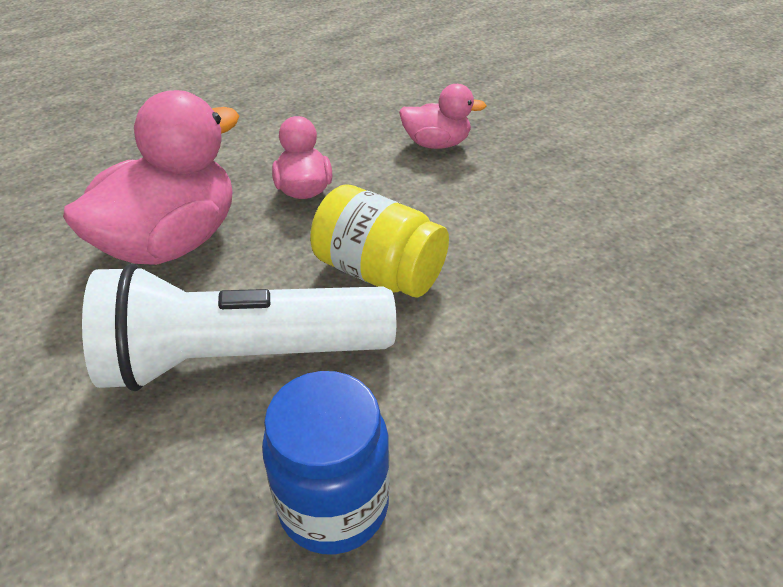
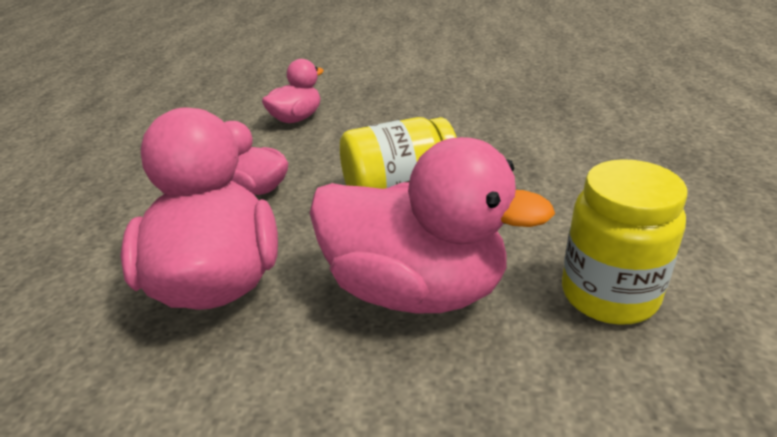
camera: 50 degrees left, 10 degrees down
(240, 357) = (415, 290): white flashlight -> pink duck
(333, 504) = (609, 295): blue jar -> yellow jar

